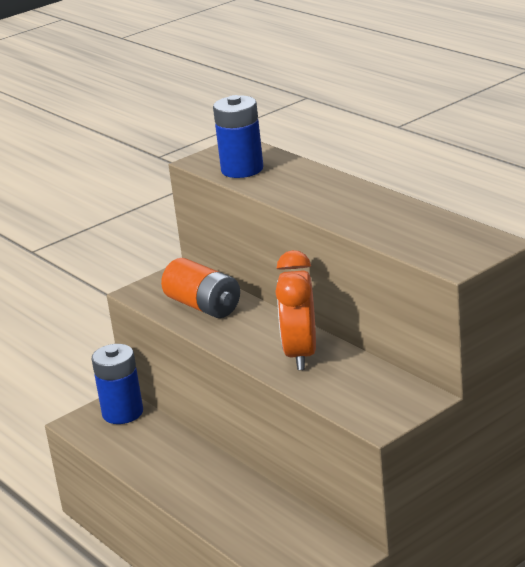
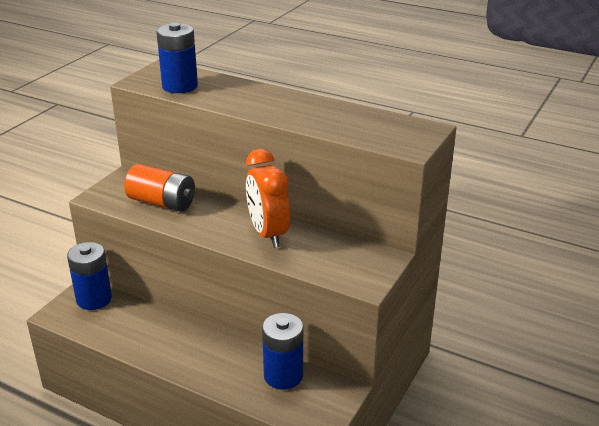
camera: 25 degrees left, 5 degrees up
(288, 525) = (283, 375): none -> blue battery

